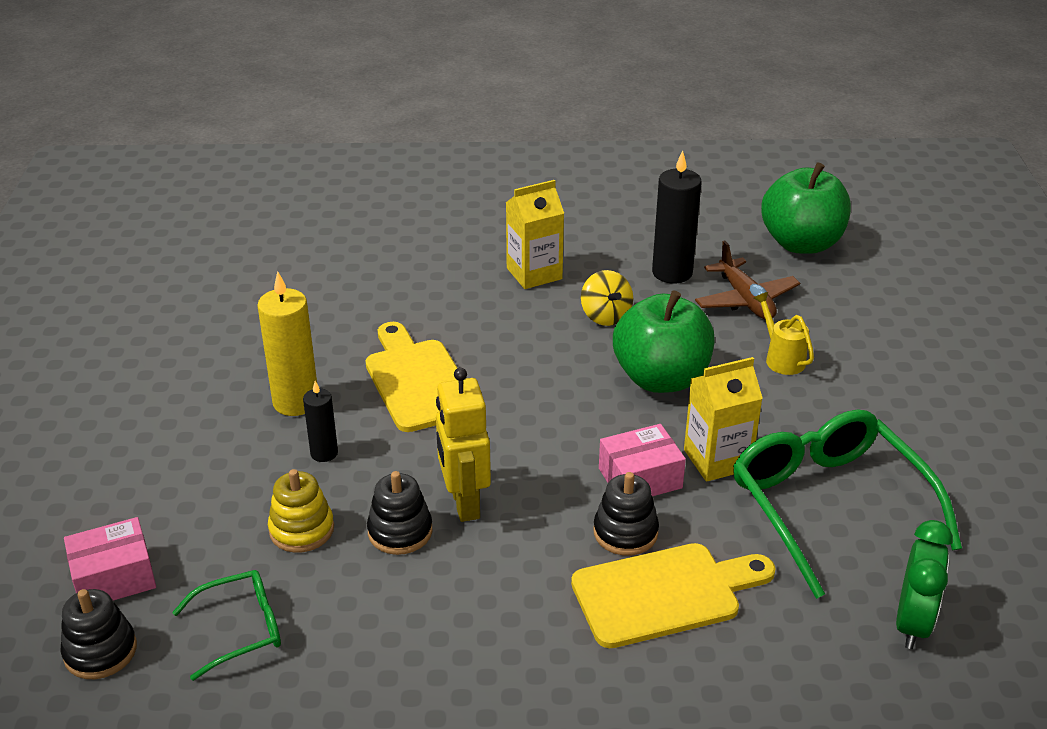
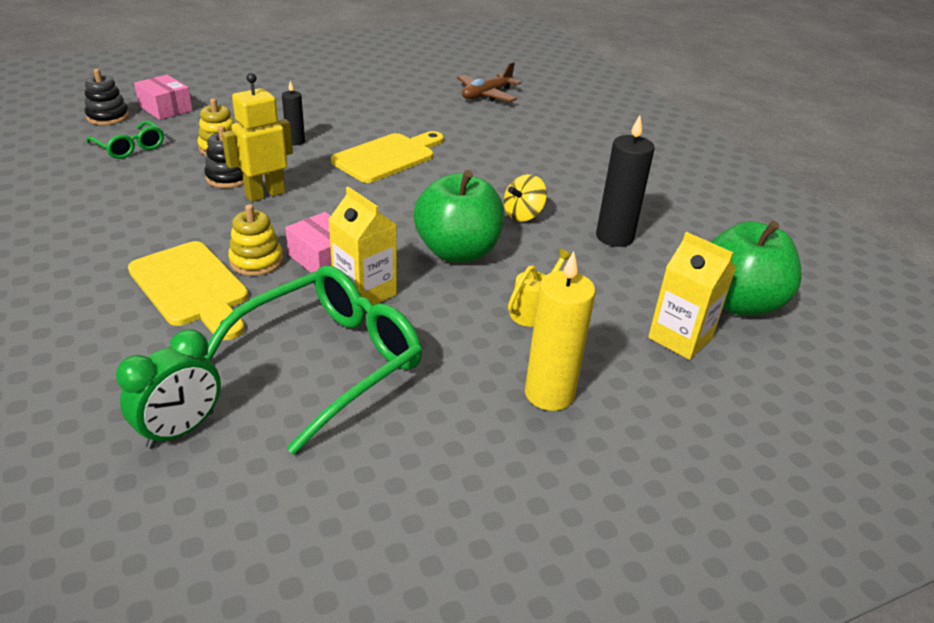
camera: 65 degrees right, 0 degrees up
(296, 402) = (341, 124): yellow candle -> yellow candle (549, 394)
(534, 273) = (553, 177): yellow carton -> yellow carton (680, 338)
(625, 532) = (256, 261): black stacking toy -> yellow stacking toy
(745, 300) = (608, 280): brown plane -> brown plane (486, 95)
(912, 623) = (181, 430): green clock -> green clock turned 45 degrees counterclockwise

